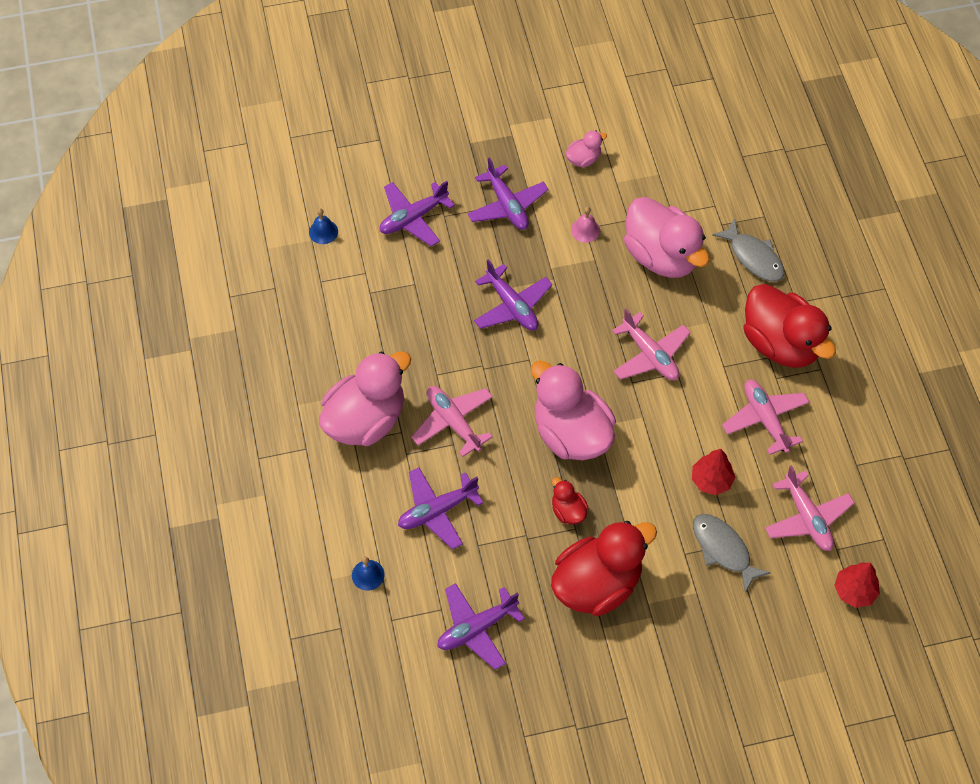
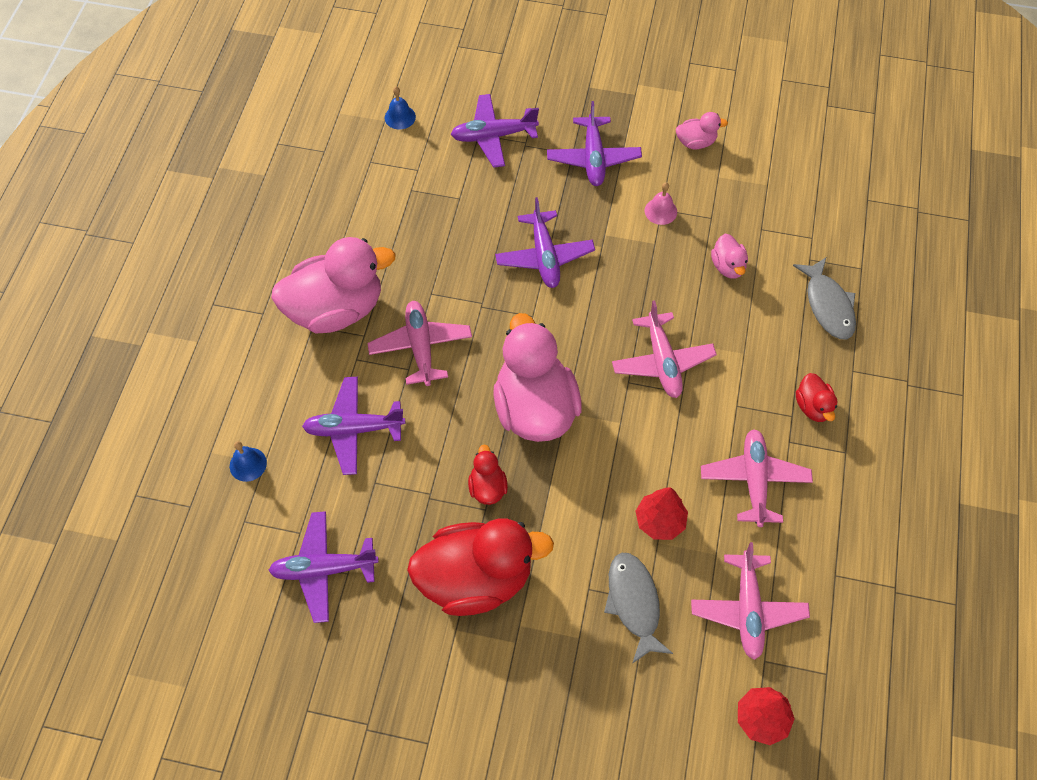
camera: 25 degrees right, 0 degrees up
(661, 256) = (728, 266): pink duck -> pink duck, size x0.45
(780, 343) = (813, 407): red duck -> red duck, size x0.45

